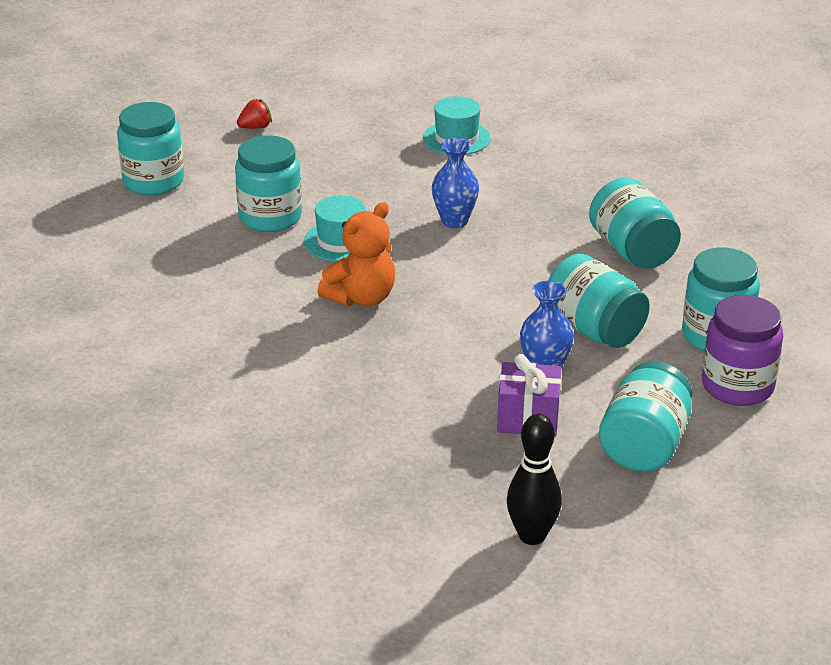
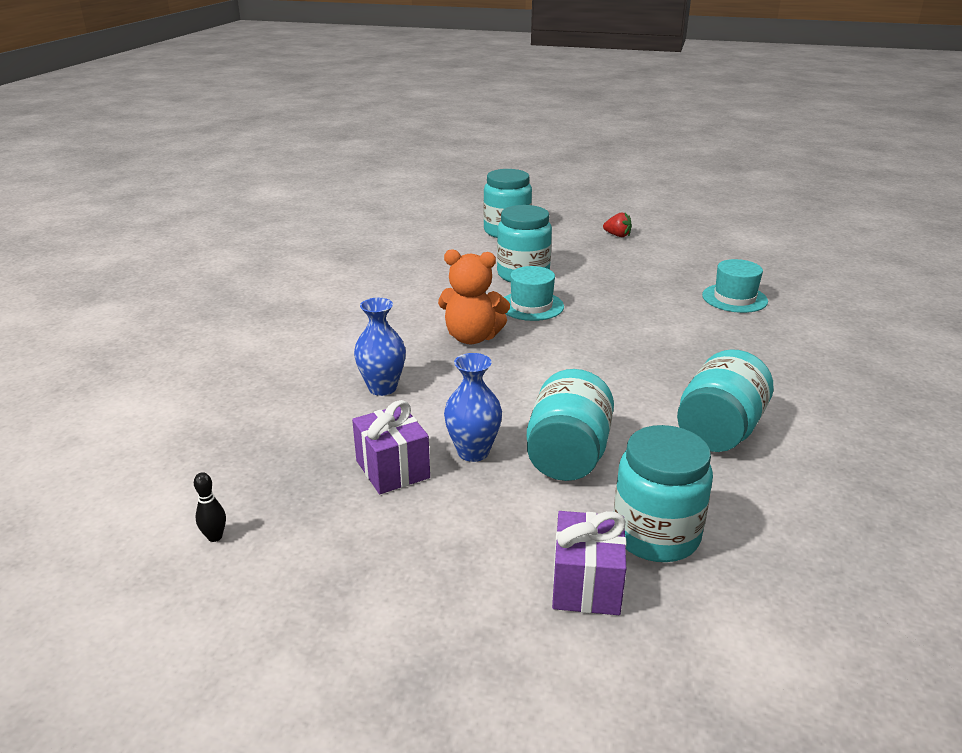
camera: 55 degrees right, 5 degrees down
(454, 221) = (625, 336): blue vase -> blue vase (382, 388)
(532, 535) = (215, 537): black bowling pin -> black bowling pin, size x0.48
(644, 445) = (416, 555): turquoise jar -> none
(737, 386) = (586, 584): purple jar -> purple gift

